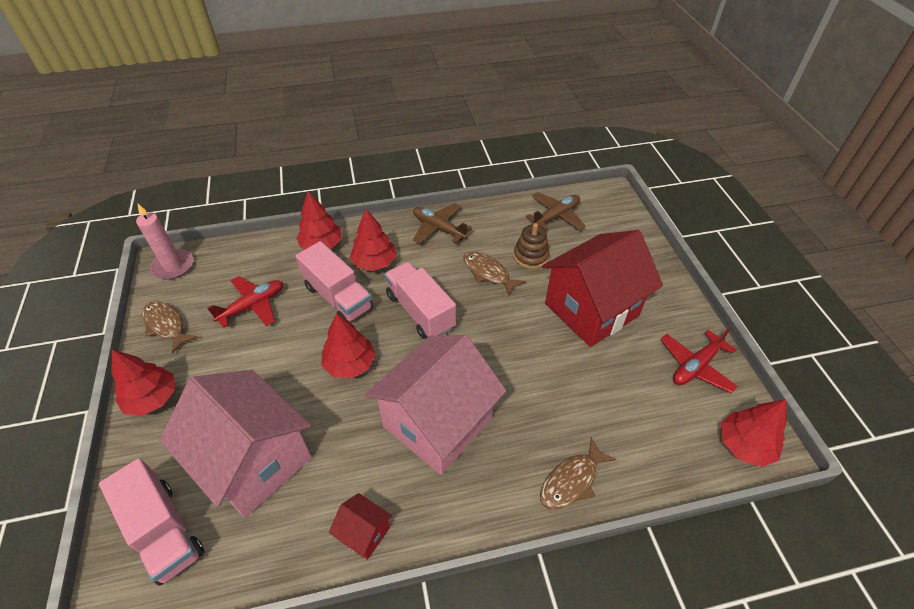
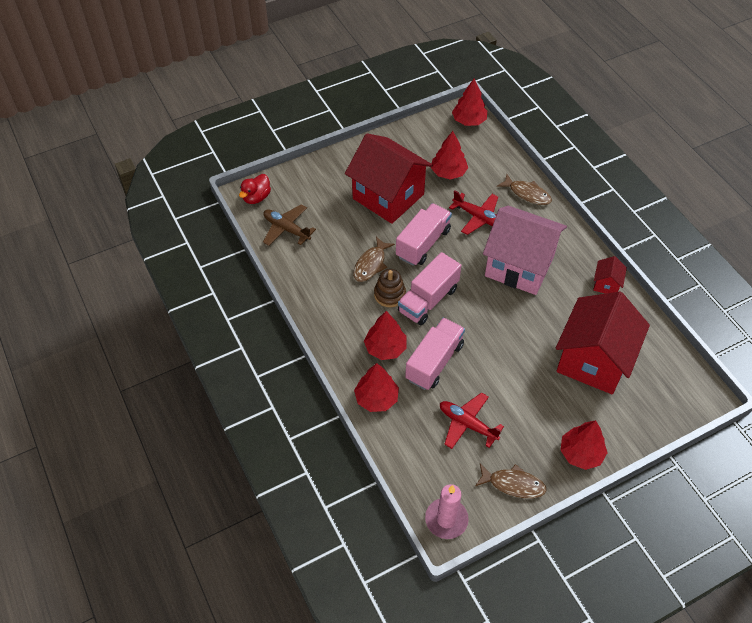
camera: 105 degrees left, 5 degrees up
(164, 531) = (659, 391): pink truck -> pink truck (423, 243)
(166, 325) = (513, 484): brown fish -> brown fish turned 105 degrees counterclockwise
(254, 461) = (593, 360): pink house -> red house
(350, 364) = (495, 331): red tree -> red tree (448, 172)
(438, 228) = (327, 311): brown plane -> none
(531, 256) = (342, 239): brown stacking toy -> brown stacking toy (389, 294)
(606, 201) = (256, 197): none -> red duck
(696, 366) = (418, 141): red plane -> red plane (478, 217)

